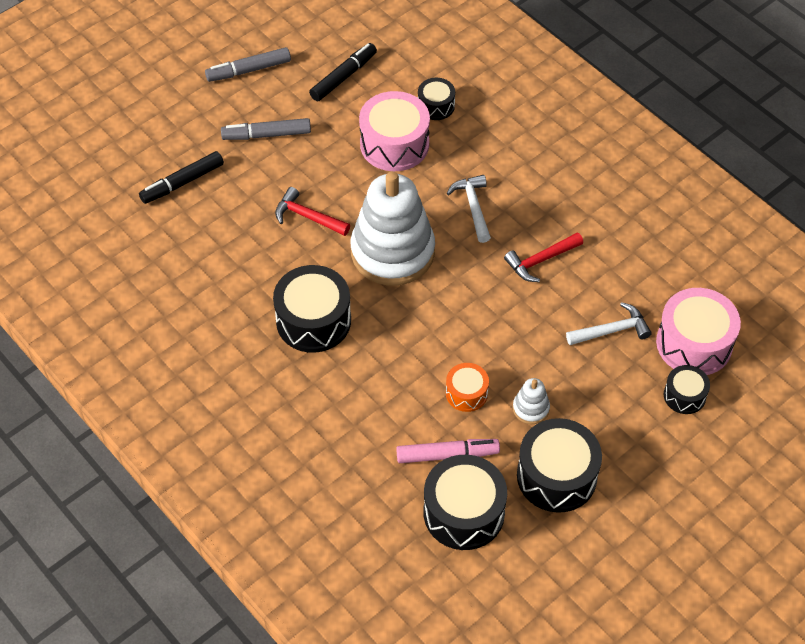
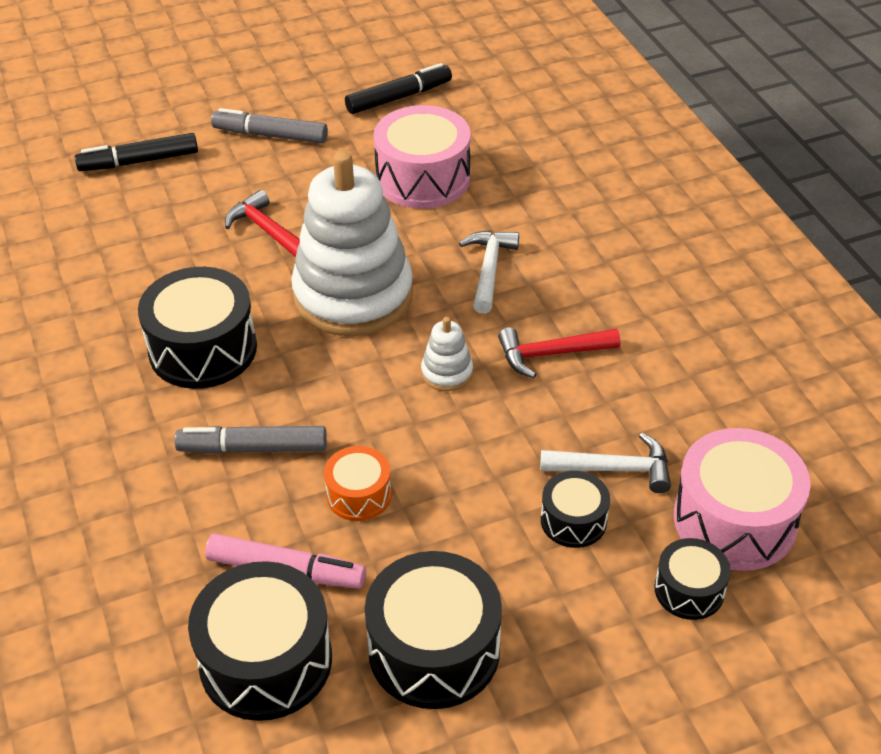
camera: 20 degrees right, 10 degrees down
(249, 70) = (289, 68): grey marker -> grey marker (253, 448)
(436, 106) = (498, 150): black drum -> black drum (573, 520)
(531, 408) = (442, 541): white stacking toy -> white stacking toy (447, 373)

